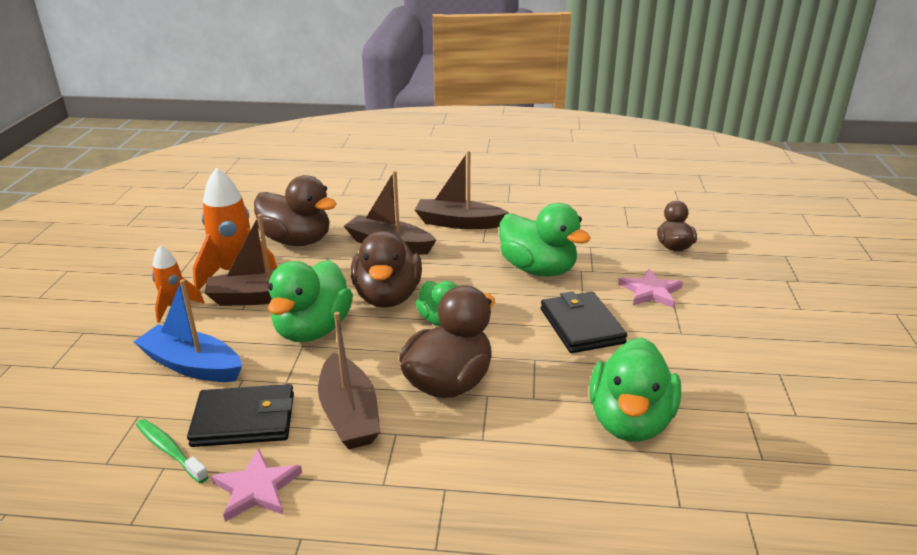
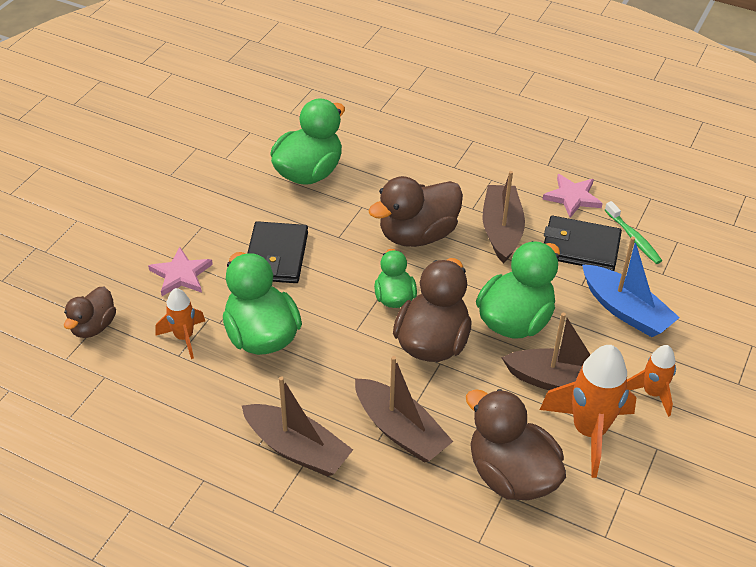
camera: 160 degrees left, 15 degrees up
(597, 255) = (184, 337): none -> orange rocket

